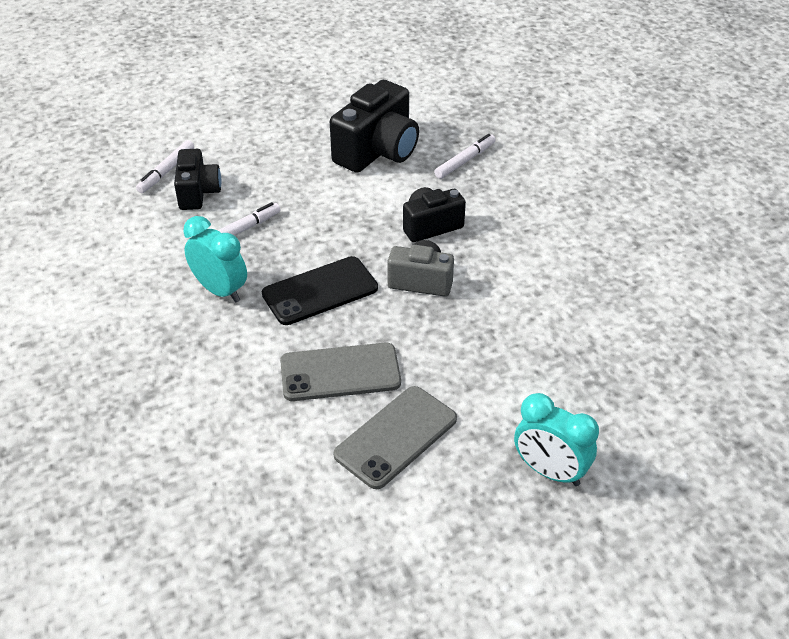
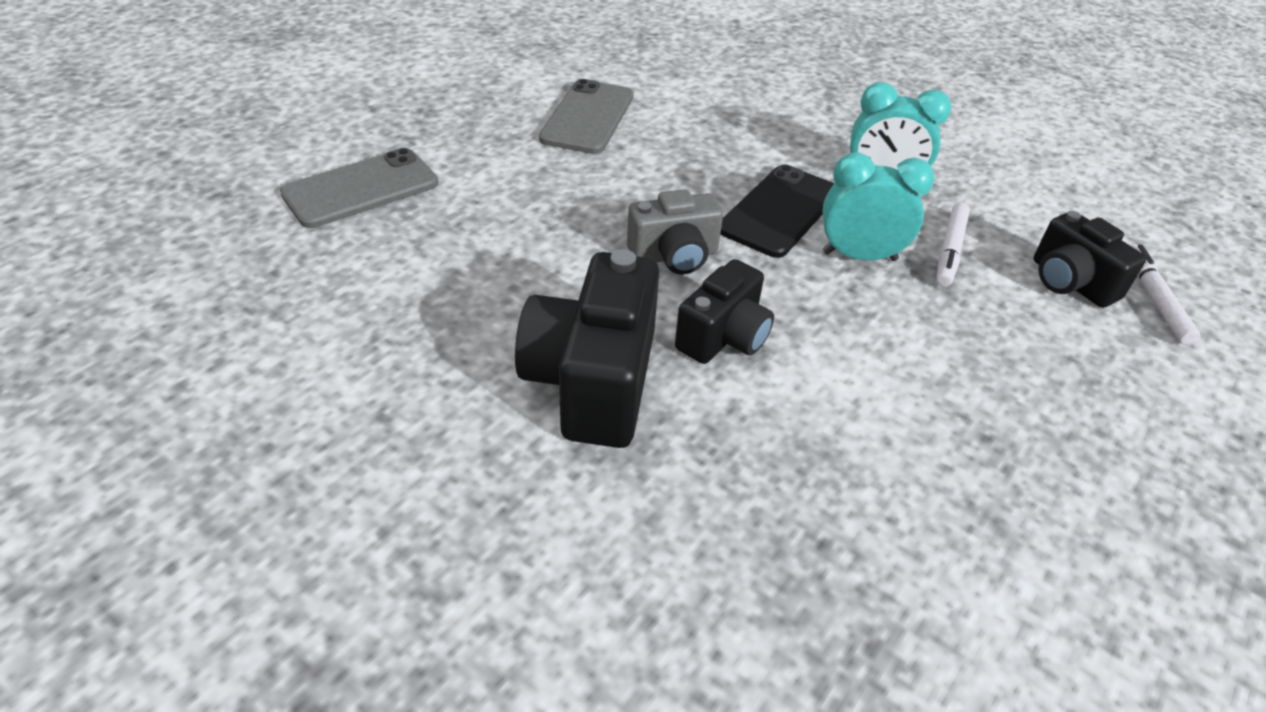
camera: 150 degrees right, 0 degrees up
(340, 372) = (682, 148): grey phone -> grey phone (361, 189)
(378, 151) = (931, 454): black camera -> black camera (593, 382)
(465, 161) = (769, 493): white marker -> none
(550, 471) = (429, 128): turquoise clock -> turquoise clock (859, 256)

